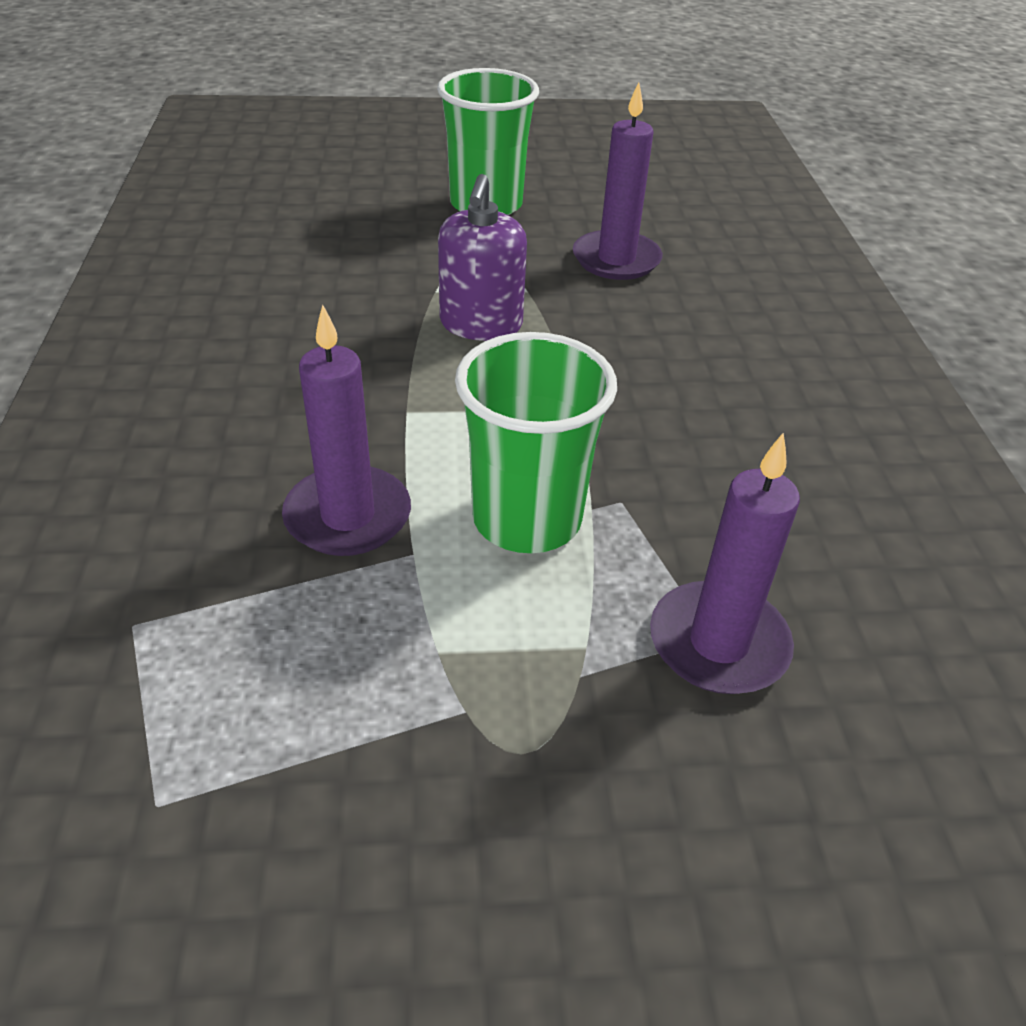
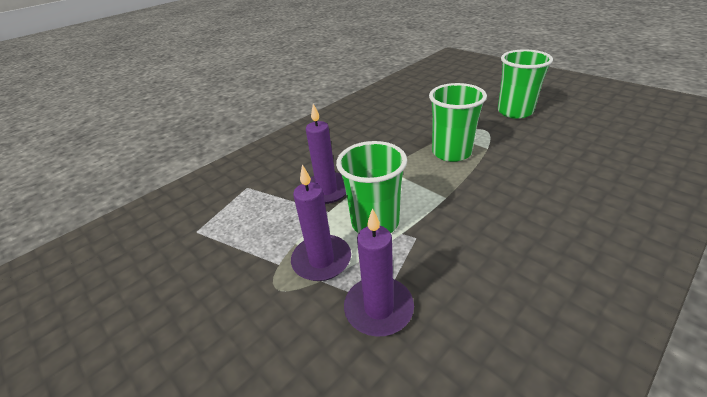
camera: 55 degrees right, 5 degrees down
(481, 324) = (451, 152): purple soap dispenser -> green cup
(616, 259) = (547, 151): purple candle -> purple candle (321, 260)

